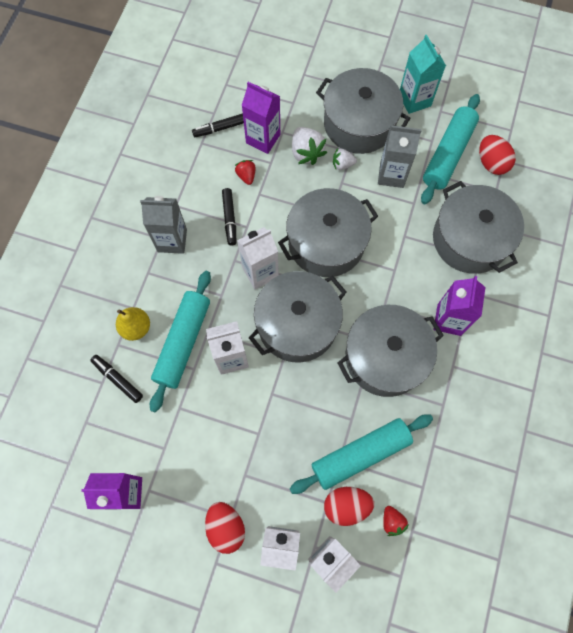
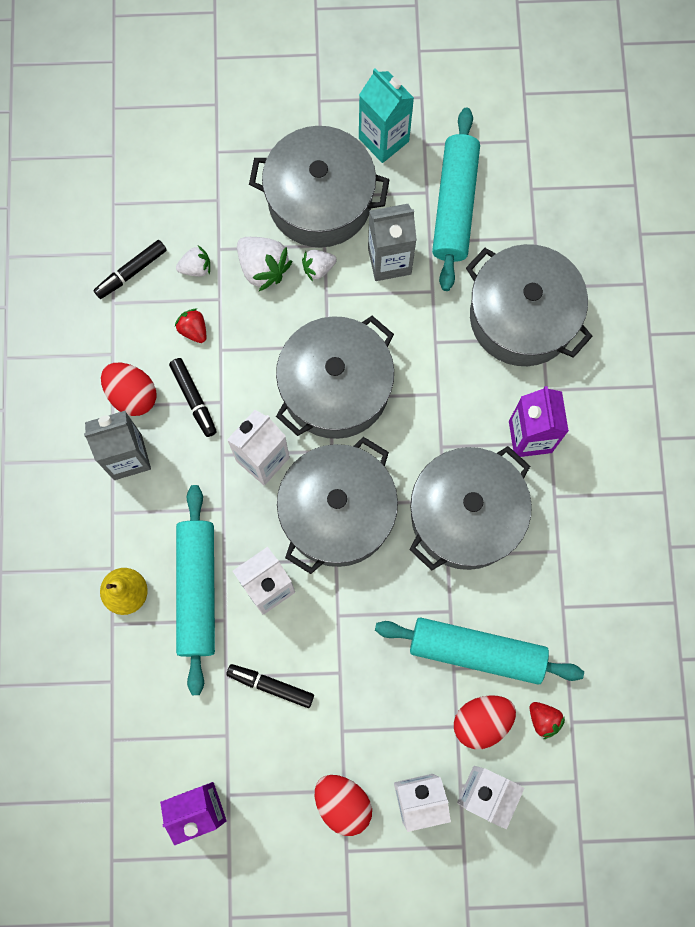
camera: 20 degrees left, 5 degrees up
(117, 379) = (131, 670): black marker -> black marker (270, 686)
(263, 139) = (196, 268): purple carton -> white strawberry
(360, 454) = (477, 651): turquoise rolling pin -> turquoise rolling pin turned 60 degrees clockwise
(491, 163) = (516, 198): red egg -> red egg (132, 395)

